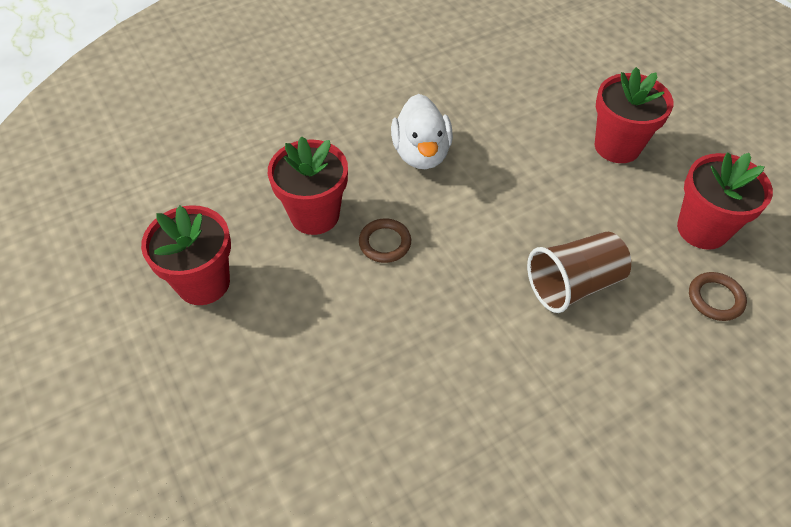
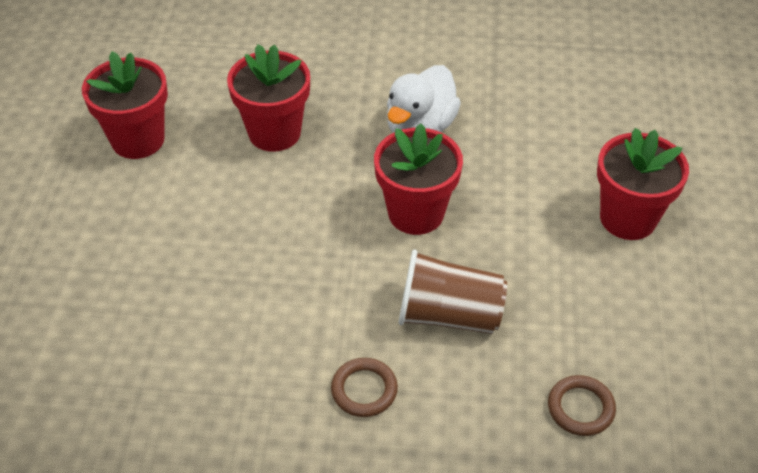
camera: 35 degrees right, 5 degrees down
(385, 243) = (312, 187): brown ring -> brown ring (364, 390)
(702, 229) = (637, 341): red flower pot -> red flower pot (416, 213)

